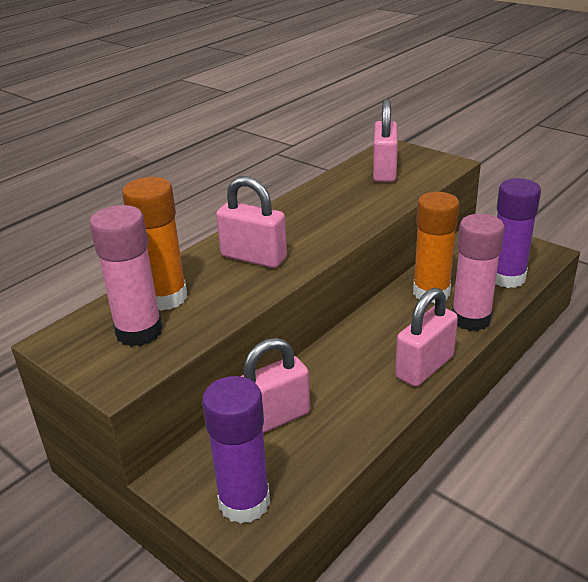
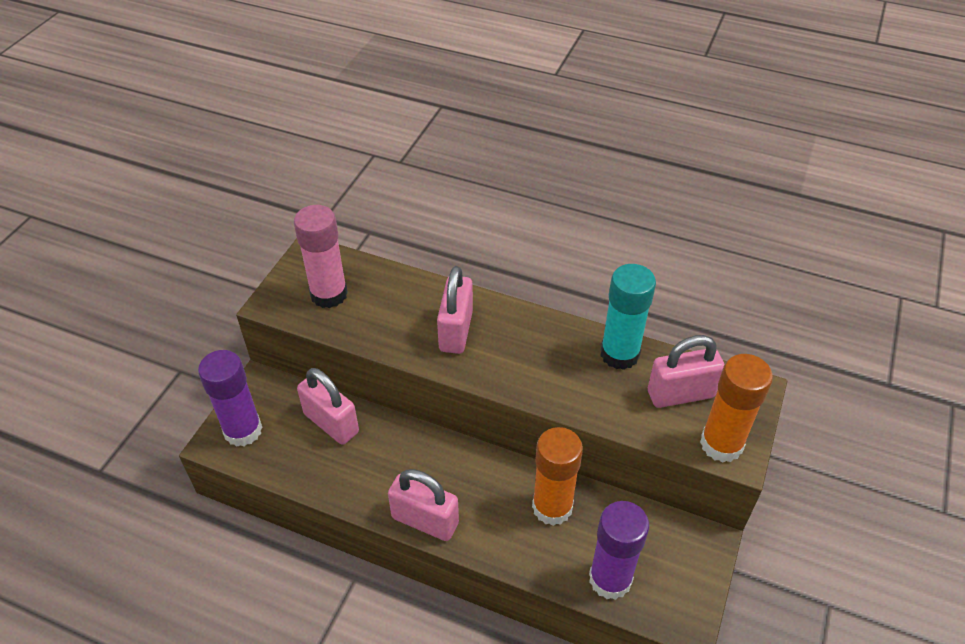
camera: 70 degrees right, 15 degrees up
(165, 297) = (378, 293): orange glue stick -> orange glue stick (721, 444)
(331, 187) = (619, 354): none -> turquoise glue stick
(471, 319) = (516, 551): pink glue stick -> none

